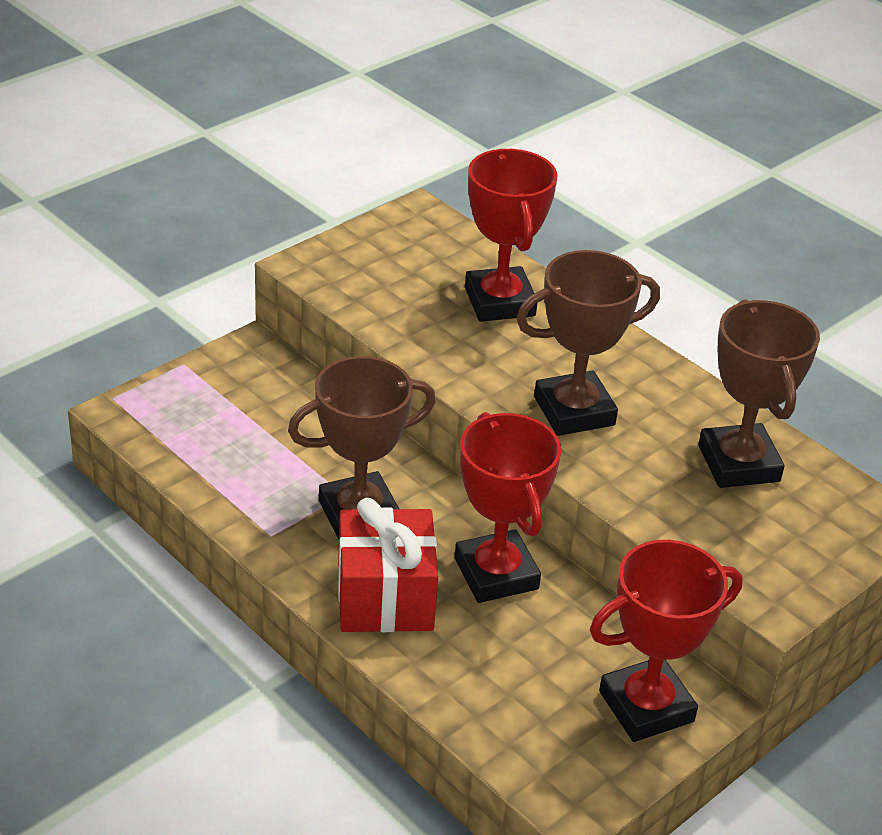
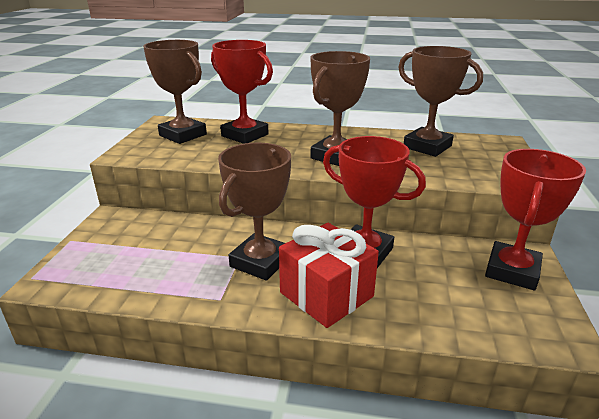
camera: 35 degrees left, 10 degrees down
(416, 259) = (183, 135): none -> brown trophy

